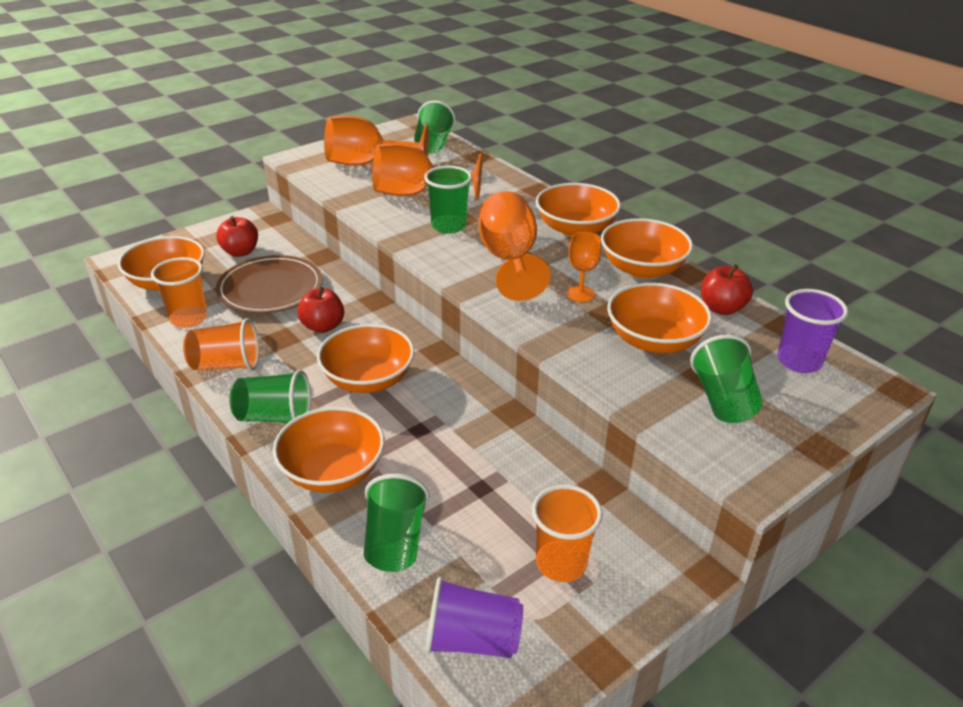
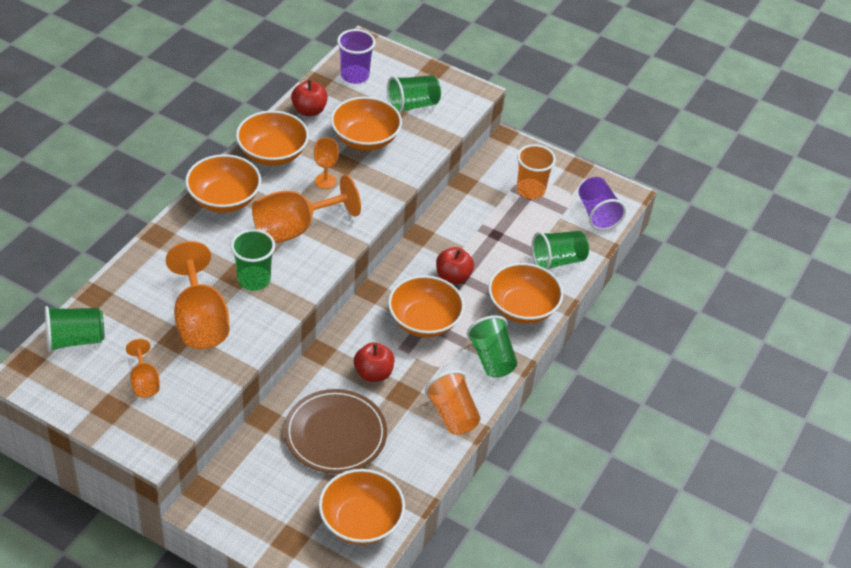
camera: 115 degrees left, 10 degrees up
(188, 318) = (407, 473): orange cup -> none
(240, 252) = (282, 489): red apple -> red apple (453, 277)
(366, 163) = (144, 382): orange goblet -> orange goblet, size x0.52

